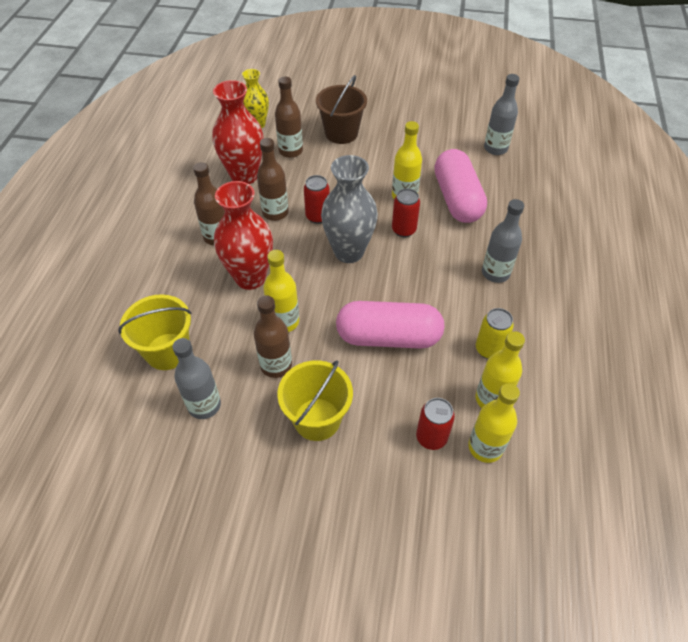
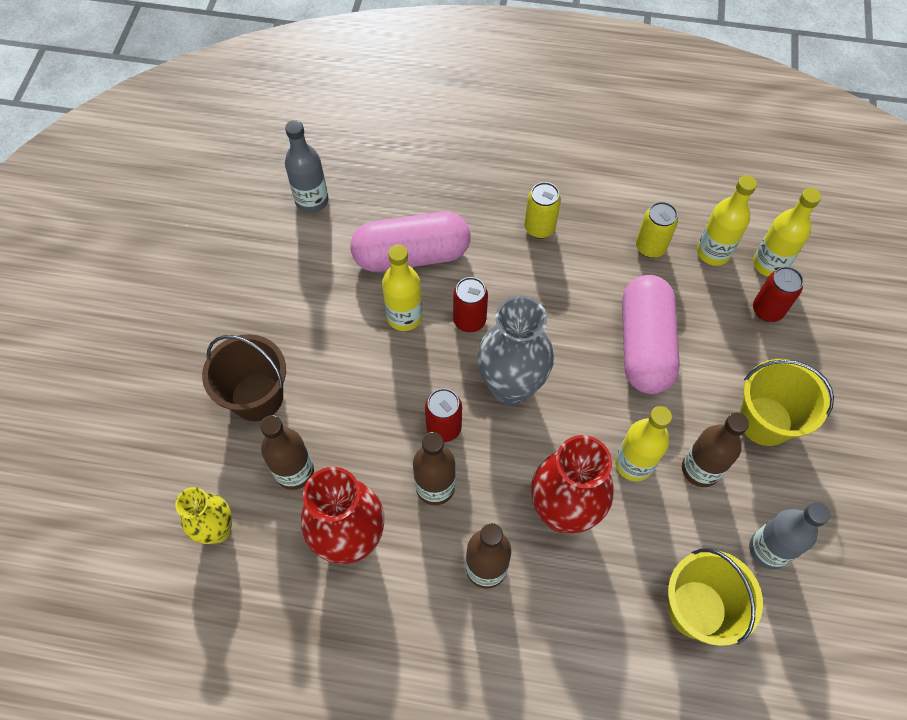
camera: 90 degrees left, 10 degrees up
(495, 273) = (539, 228): grey bottle -> yellow can

